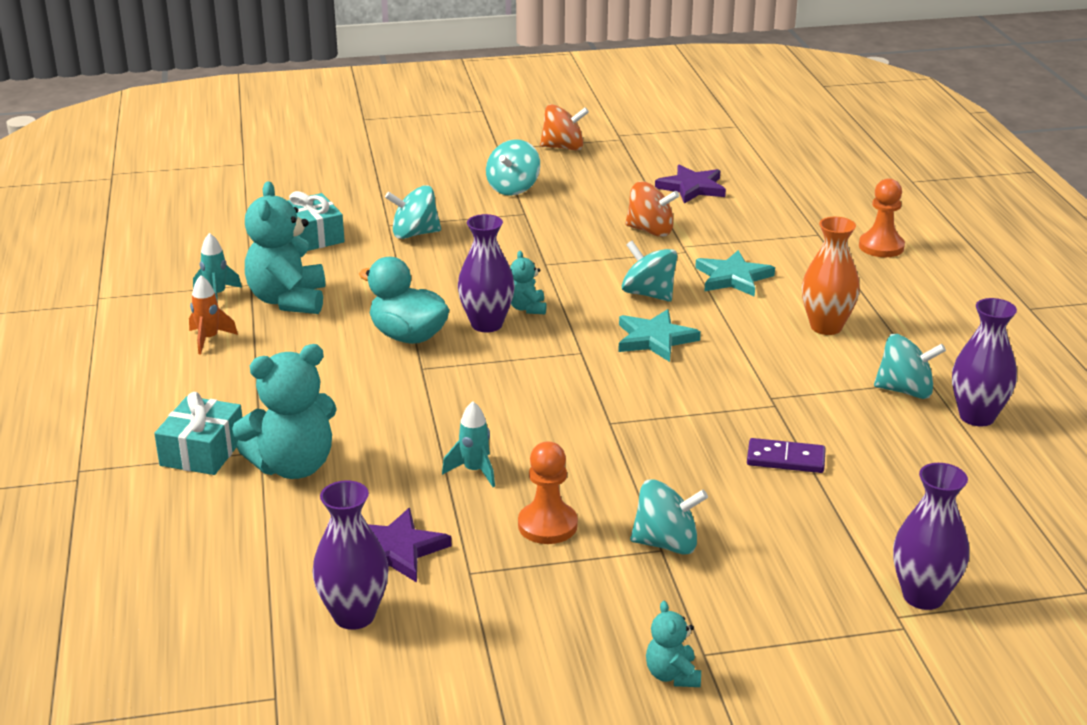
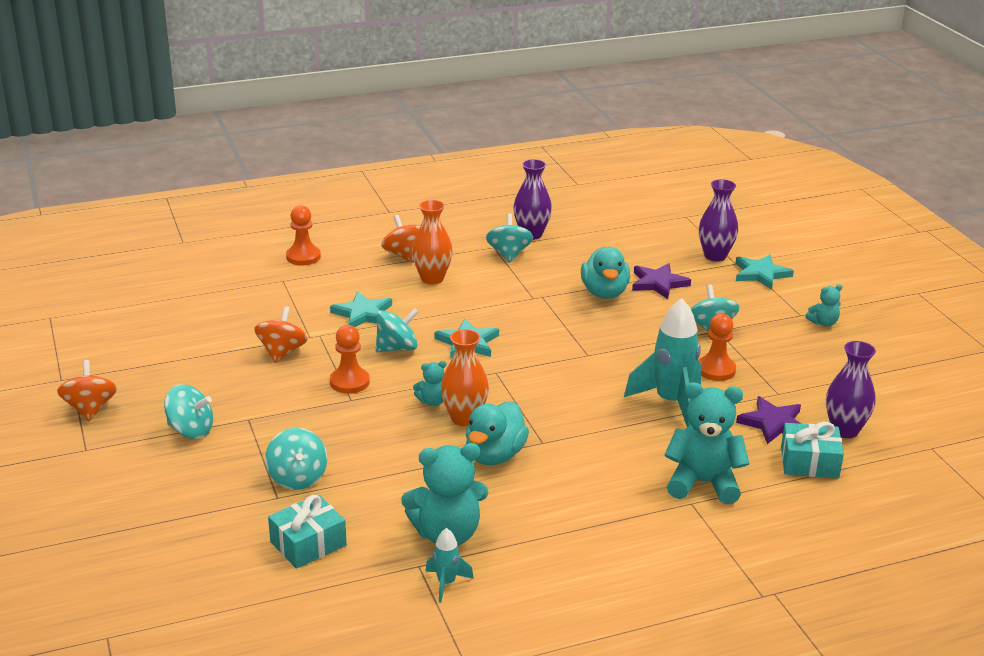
camera: 100 degrees left, 0 degrees up
(202, 451) = (705, 533): turquoise gift -> turquoise gift (809, 462)
(209, 339) = (532, 569): orange rocket -> none
(293, 466) = (703, 483): turquoise teddy bear -> turquoise teddy bear turned 45 degrees counterclockwise
(474, 471) = (671, 403): turquoise rocket -> turquoise rocket, size x2.03
(487, 324) = (464, 418): purple vase -> orange vase
(580, 264) = (349, 382): none -> orange pawn
(648, 294) = (397, 348): turquoise spinning top -> turquoise spinning top turned 150 degrees counterclockwise
(692, 188) = (192, 336): purple star -> purple star (658, 283)
(785, 459) = (604, 293): purple domino -> turquoise duck
(856, 639) = (761, 274): none -> turquoise star
(893, 311) = (404, 255): none -> orange spinning top

